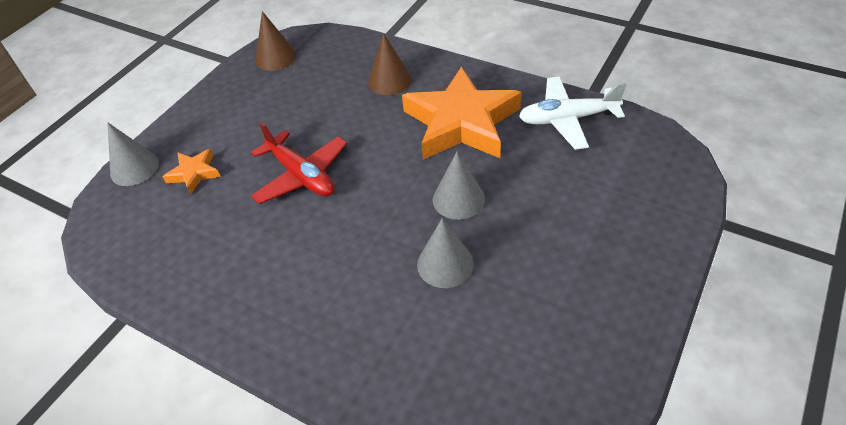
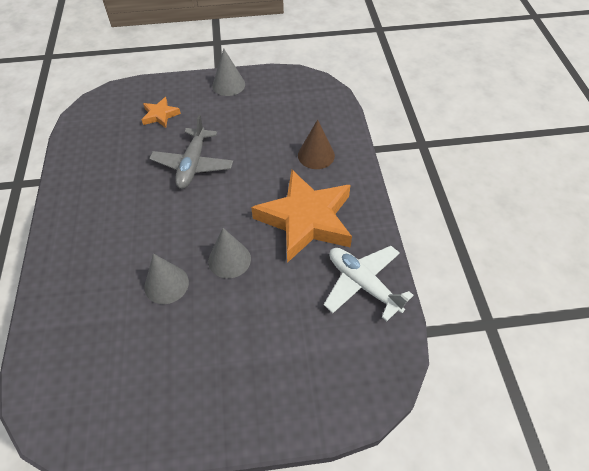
camera: 50 degrees right, 5 degrees up
(134, 168) = (146, 88): grey cone -> grey cone (228, 85)
(275, 57) = (289, 85): brown cone -> none
(301, 175) = (193, 165): red plane -> grey plane

